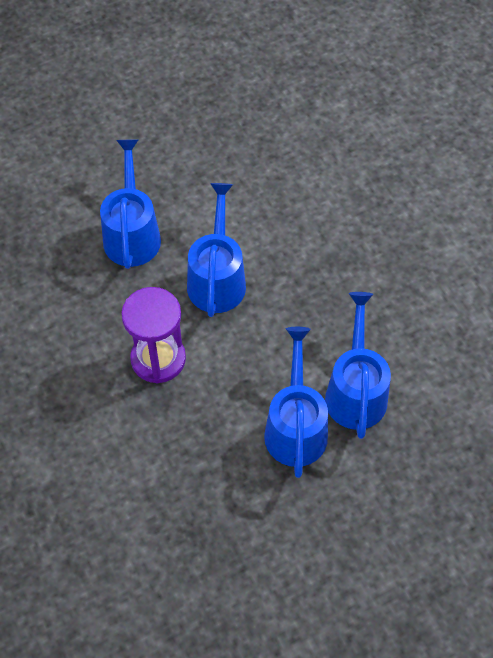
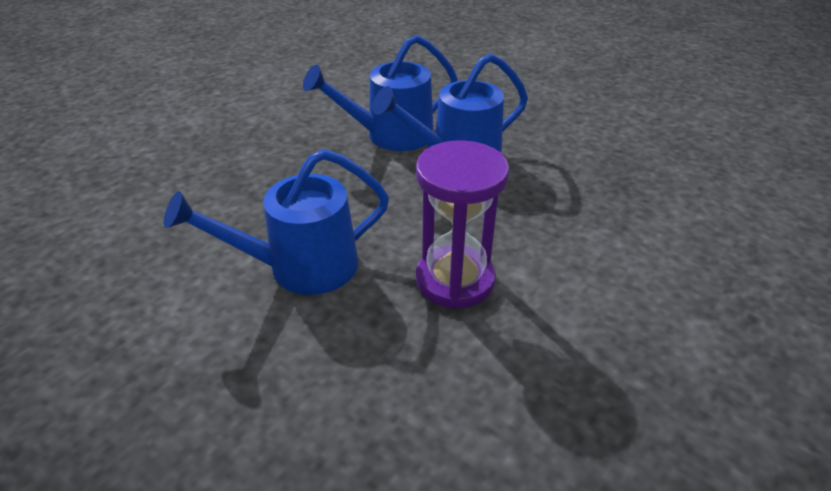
camera: 115 degrees left, 20 degrees down
(132, 233) = (252, 395): blue watering can -> none

